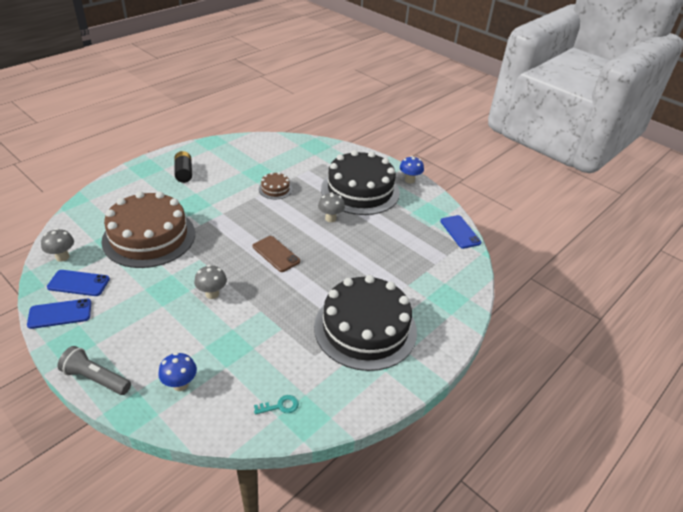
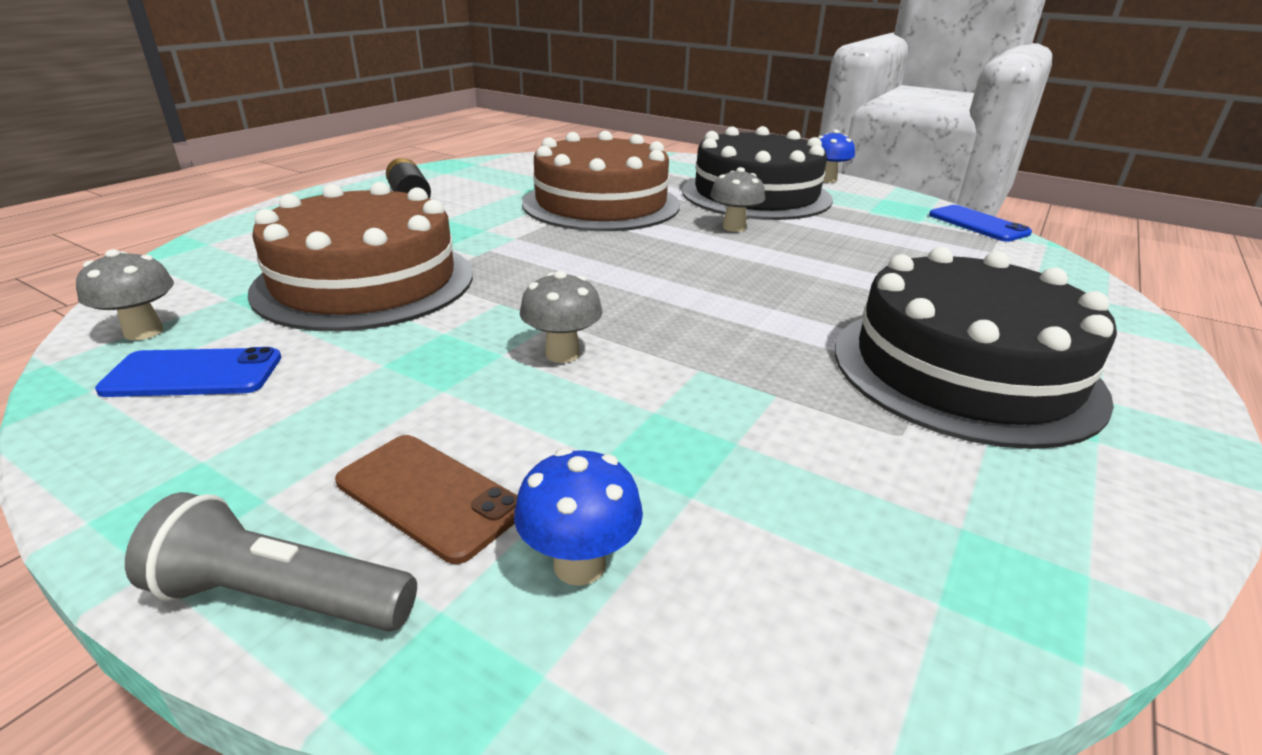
camera: 10 degrees left, 10 degrees down
(60, 314) = (138, 443): blue phone -> none
(275, 189) = (601, 204): brown cake -> brown cake, size x2.37
(276, 254) = (665, 279): brown phone -> brown phone (429, 495)
(280, 406) = (921, 570): turquoise key -> none

